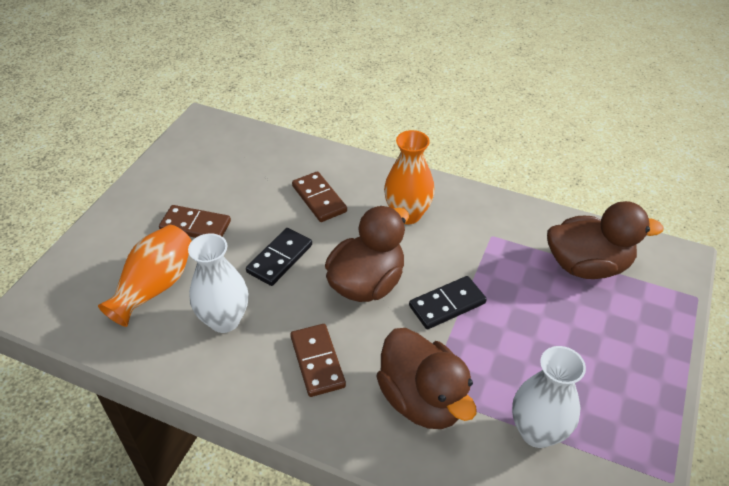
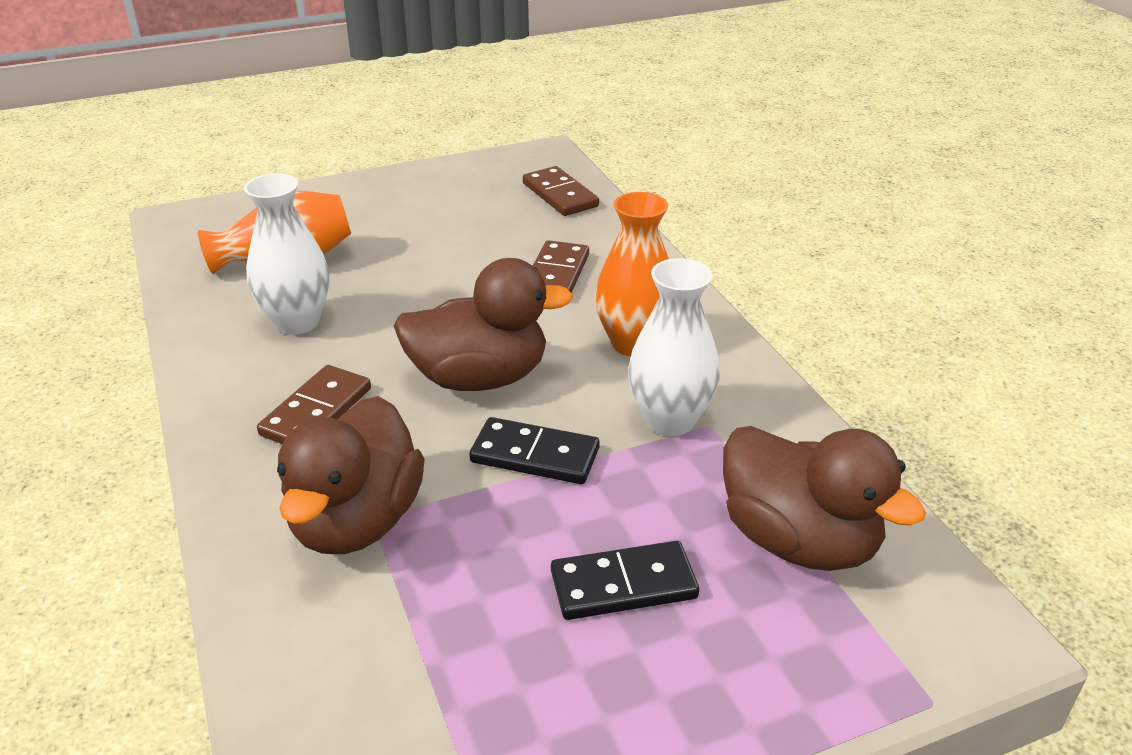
camera: 45 degrees right, 10 degrees down
(195, 226) = (398, 233): brown domino -> brown domino (560, 195)
(280, 259) = (429, 304): black domino -> black domino (623, 585)
(537, 431) = (424, 657): white vase -> white vase (670, 420)

